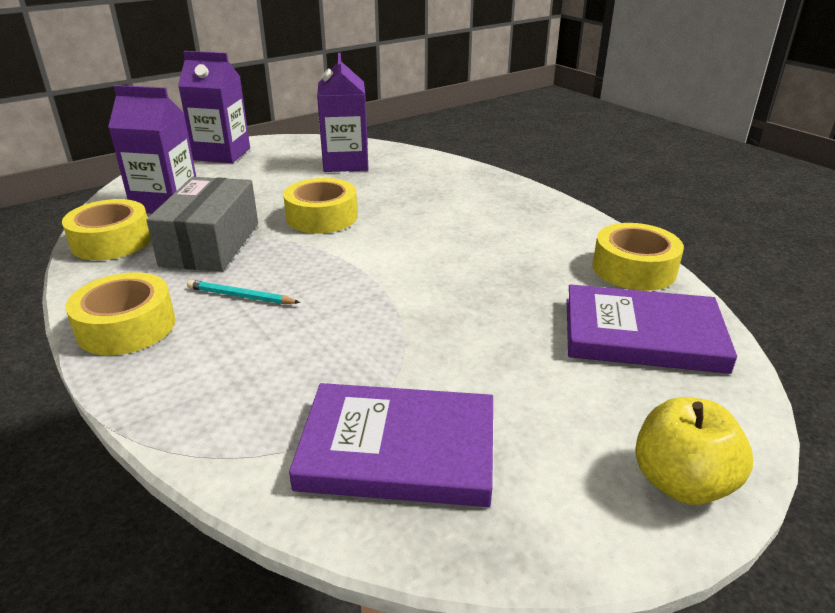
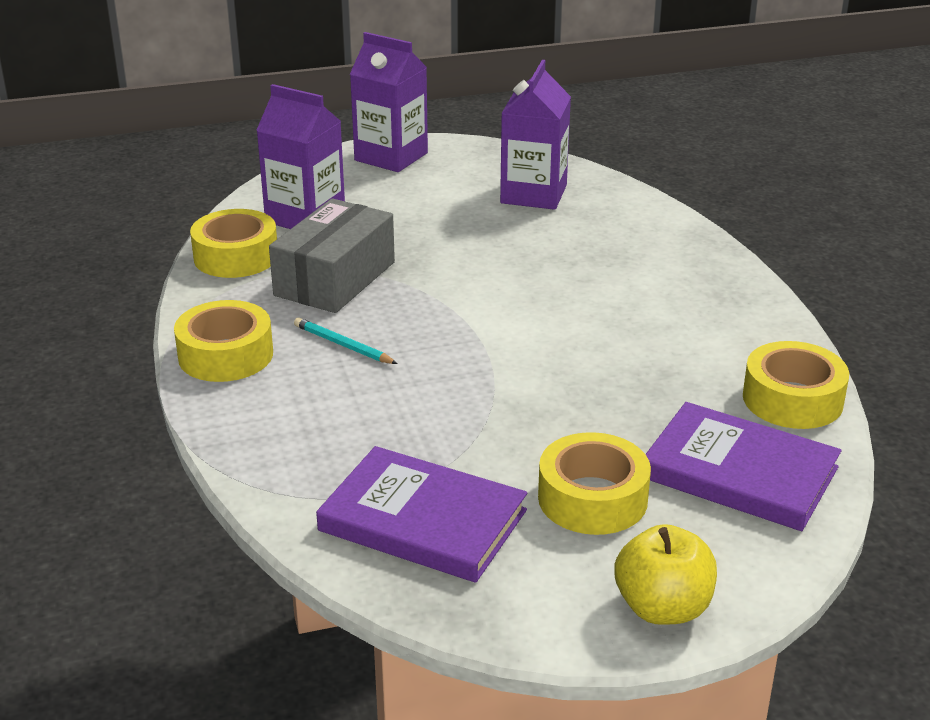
camera: 20 degrees right, 0 degrees up
(322, 217) = (469, 266): yellow tape -> yellow tape (592, 498)

